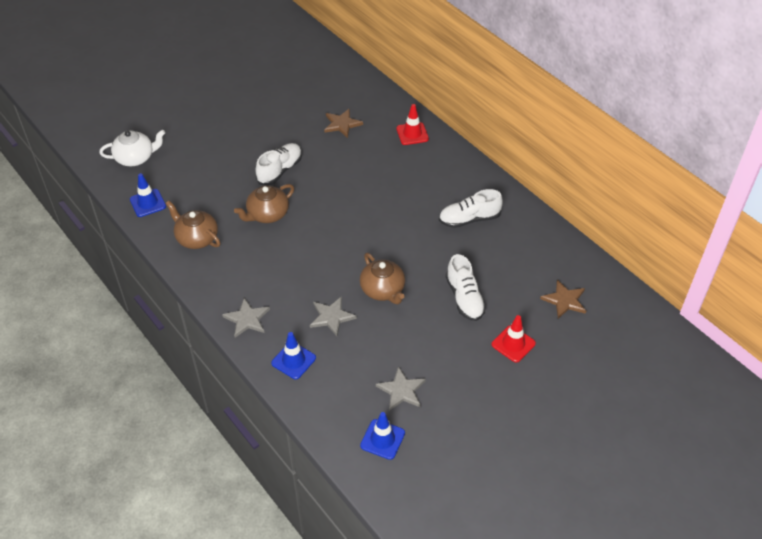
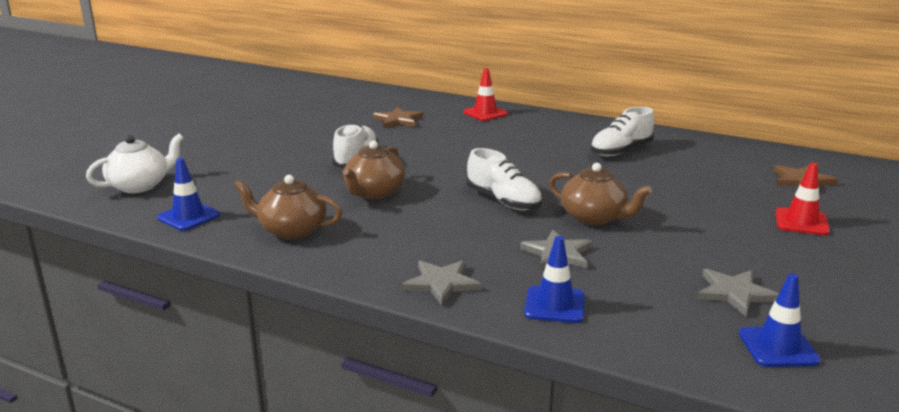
camera: 25 degrees left, 25 degrees down
(464, 298) = (696, 202): white shoe -> white shoe (503, 201)

